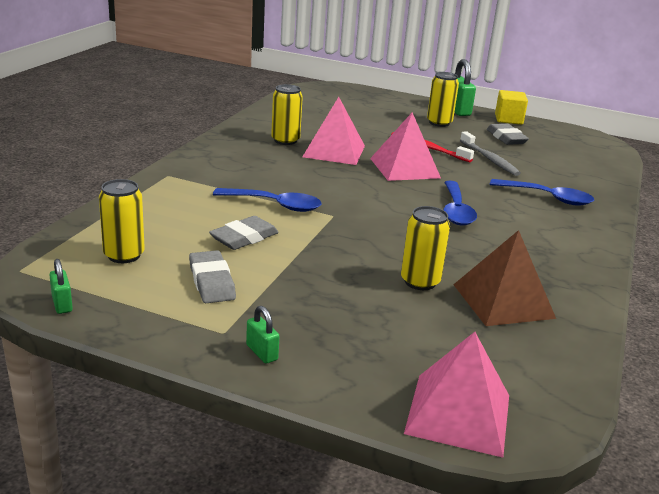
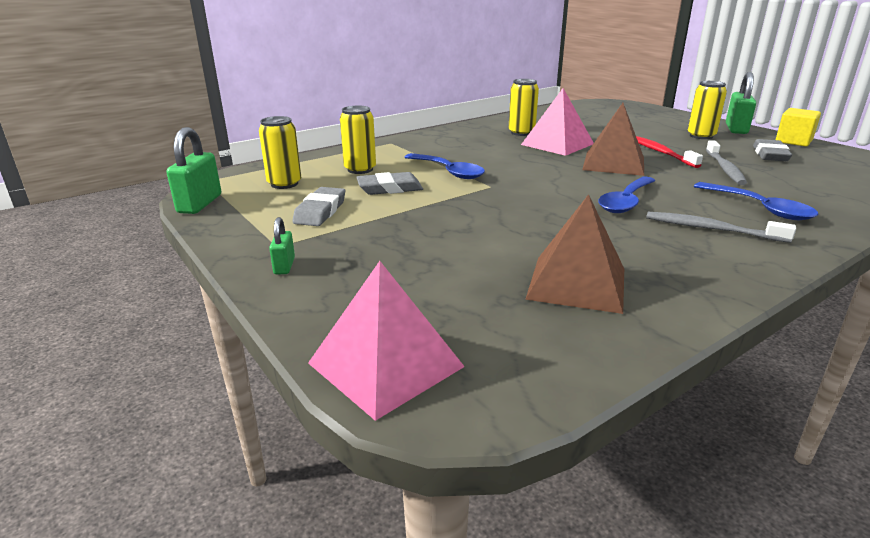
camera: 35 degrees right, 0 degrees up
(62, 304) = (200, 204): green padlock -> green padlock, size x1.84
(404, 168) = (613, 163): pink pyramid -> brown pyramid
(420, 282) = (505, 248): yellow can -> yellow can (360, 169)
(537, 226) = (711, 229): none -> grey toothbrush

